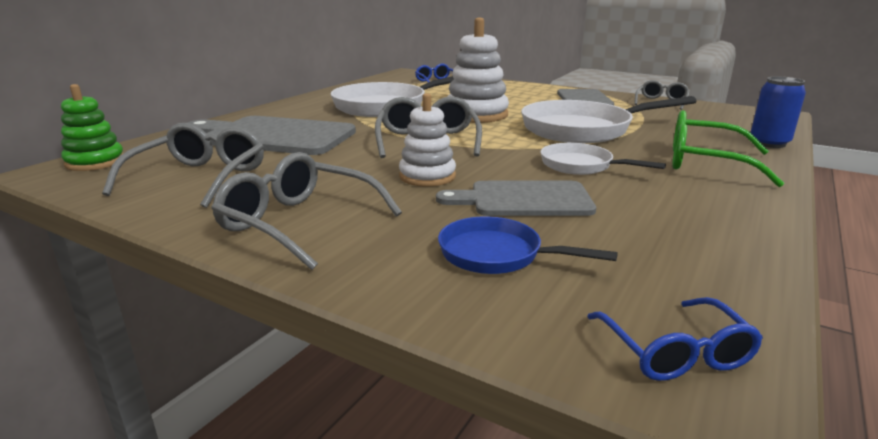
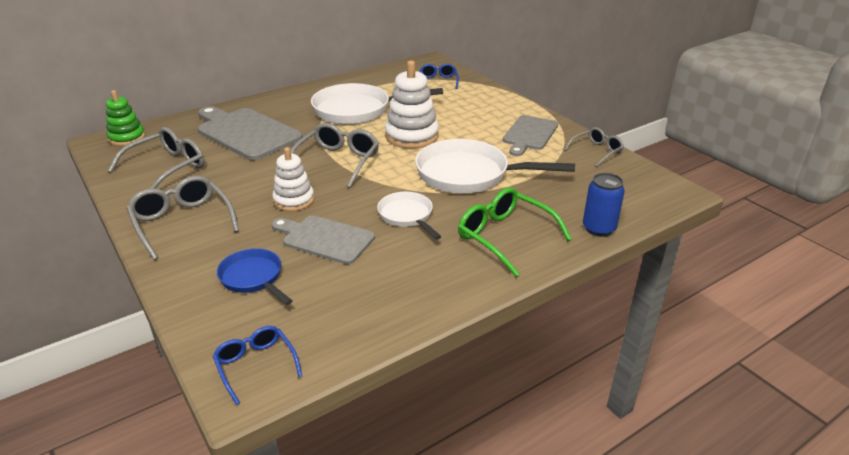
camera: 25 degrees right, 10 degrees up
(675, 352) = (256, 365): blue glasses -> blue glasses turned 135 degrees clockwise

